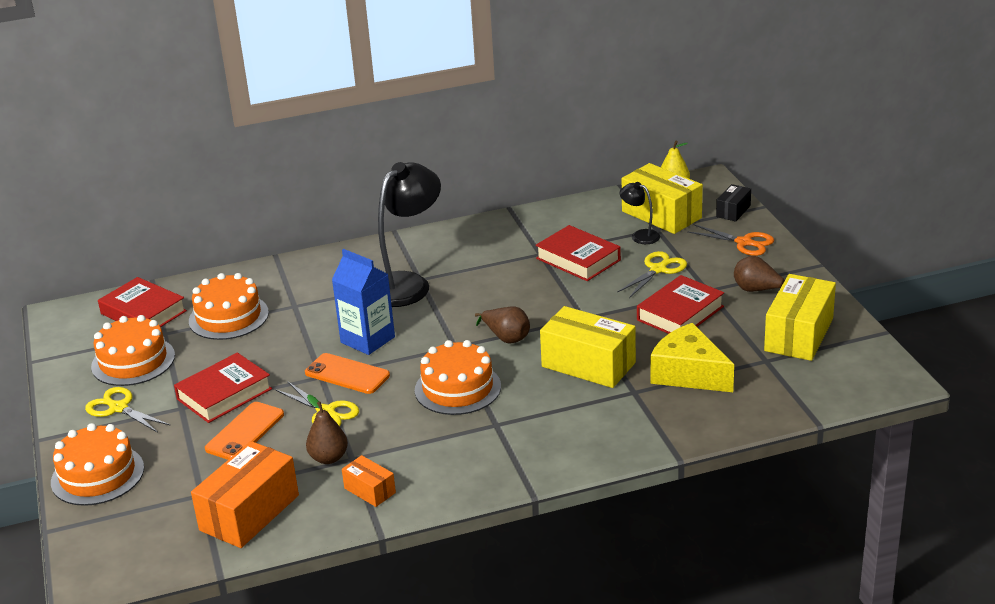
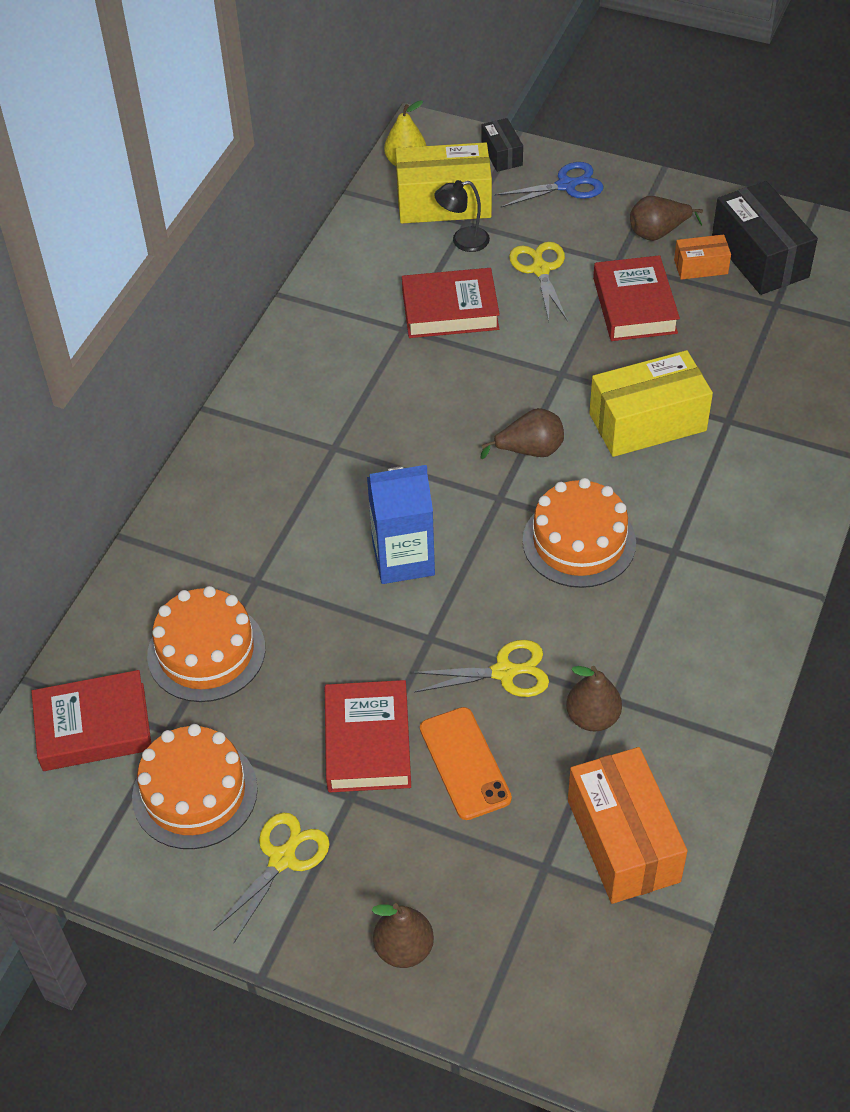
camera: 50 degrees left, 20 degrees up
(97, 475) = (404, 948): orange cake -> brown pear
(118, 408) = (282, 858): yellow scissors -> yellow scissors turned 135 degrees clockwise
(347, 374) = (451, 614): orange phone -> none
(370, 490) = (685, 716): orange box -> orange box (700, 267)
(407, 284) = (330, 462): black lamp -> none
(688, 373) = (740, 365): yellow cheese -> none
(744, 243) = (566, 185): orange scissors -> blue scissors
(799, 335) = (760, 257): yellow box -> black box

